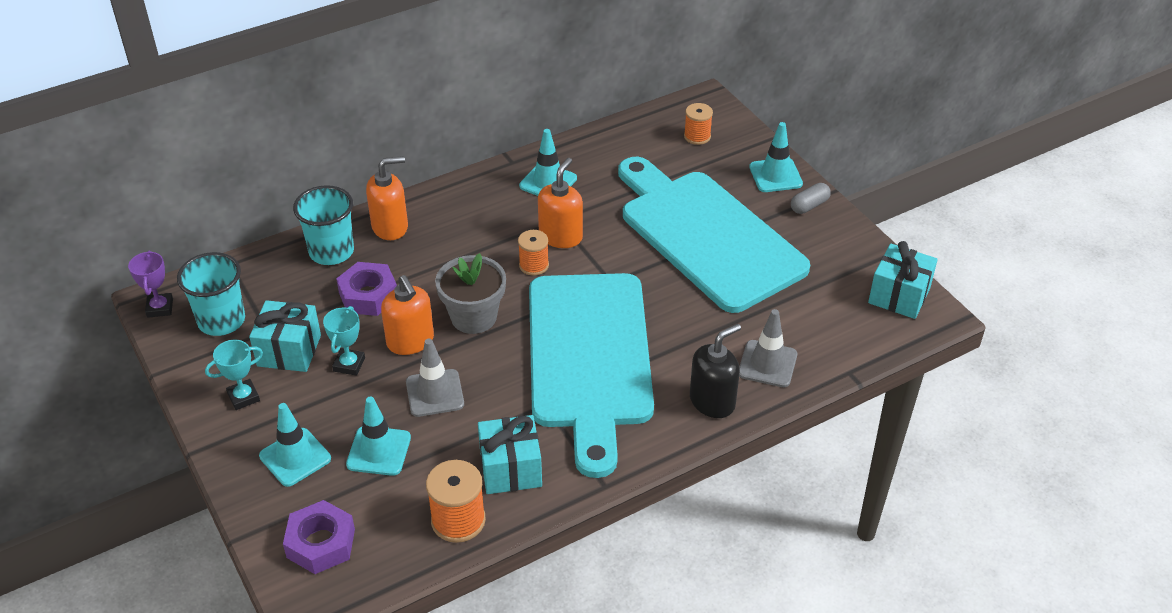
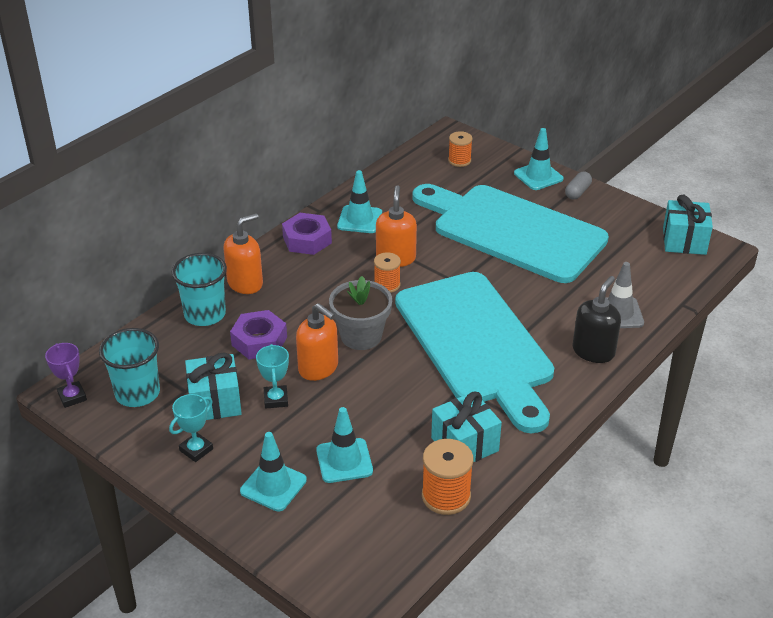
camera: 20 degrees left, 5 degrees down
(321, 543) = (339, 548): purple nut -> purple nut (307, 240)
(435, 393) = (364, 403): grey traffic cone -> none

